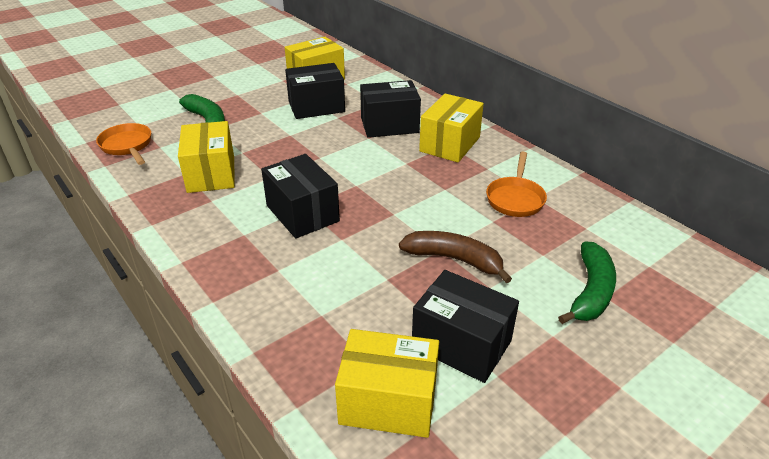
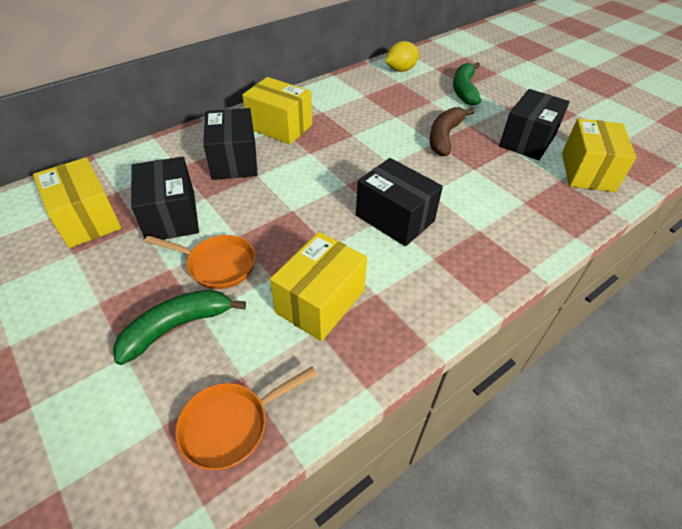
camera: 90 degrees left, 10 degrees up
(211, 174) = (320, 301): yellow box -> yellow box turned 45 degrees counterclockwise
(302, 213) = (395, 218): black box -> black box turned 75 degrees clockwise
(515, 198) = (366, 104): orange pan -> orange pan (217, 265)
(591, 292) = (464, 90): green banana -> green banana turned 105 degrees counterclockwise
(623, 230) = (401, 70): none -> yellow lemon

